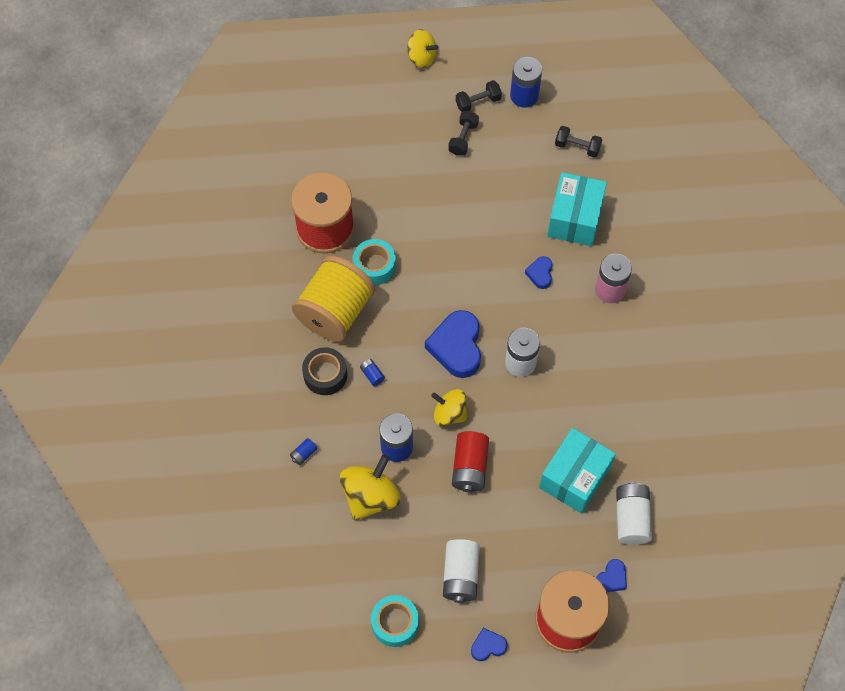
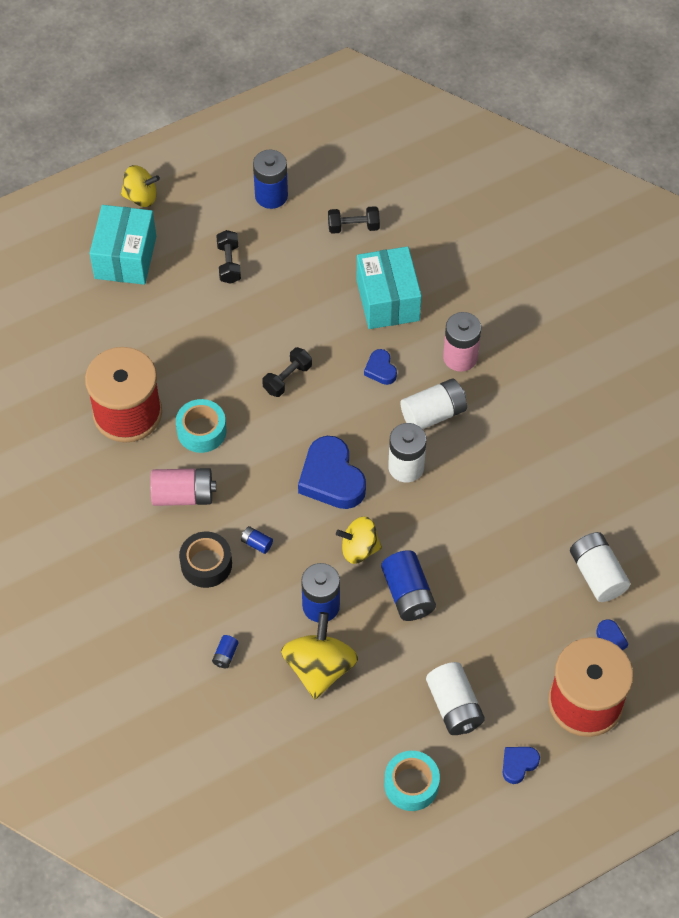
camera: 25 degrees left, 5 degrees down
(335, 312) = (183, 495): yellow spool -> pink battery
(470, 467) = (408, 594): red battery -> blue battery
(478, 102) = (225, 220): black dumbbell -> black dumbbell (287, 378)
(564, 328) = (433, 414): none -> white battery
(575, 477) = (520, 558): turquoise box -> turquoise box (125, 257)

